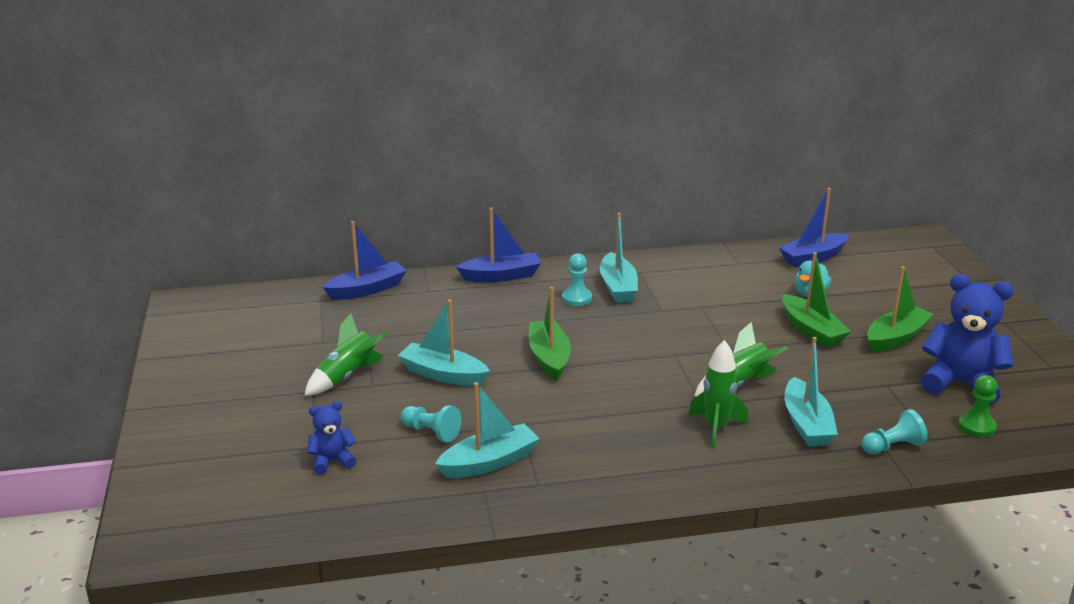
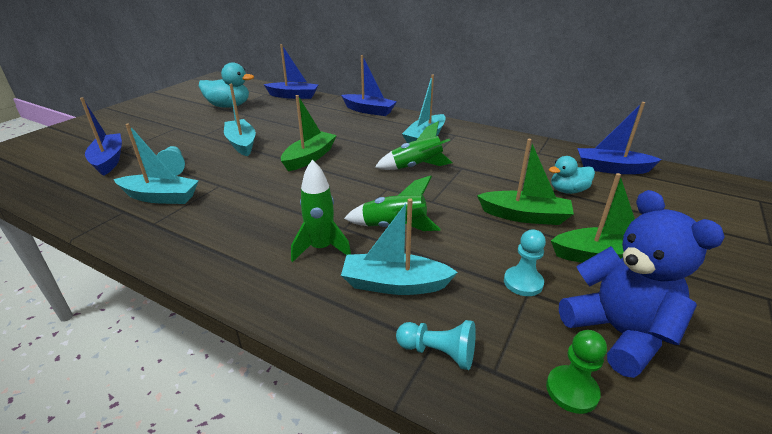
camera: 40 degrees right, 5 degrees up
(313, 336) = (229, 106): none -> turquoise duck
(332, 461) = (109, 160): blue teddy bear -> blue boat
(347, 376) = (202, 127): green rocket -> green rocket (416, 167)
(577, 298) = (388, 134): turquoise pawn -> turquoise pawn (523, 282)
(806, 424) = (394, 284): turquoise boat -> turquoise boat turned 60 degrees clockwise
(811, 330) = (524, 216): green boat -> green boat turned 90 degrees counterclockwise

